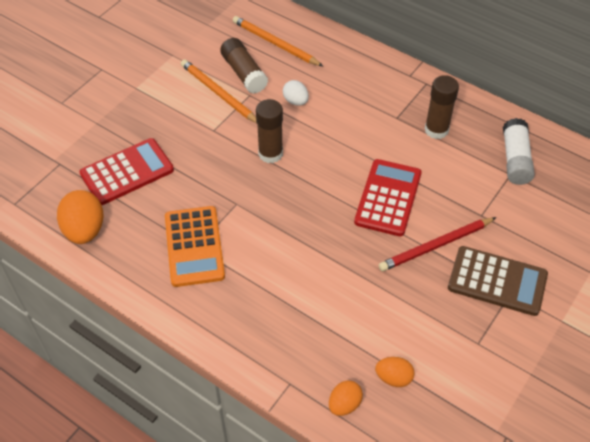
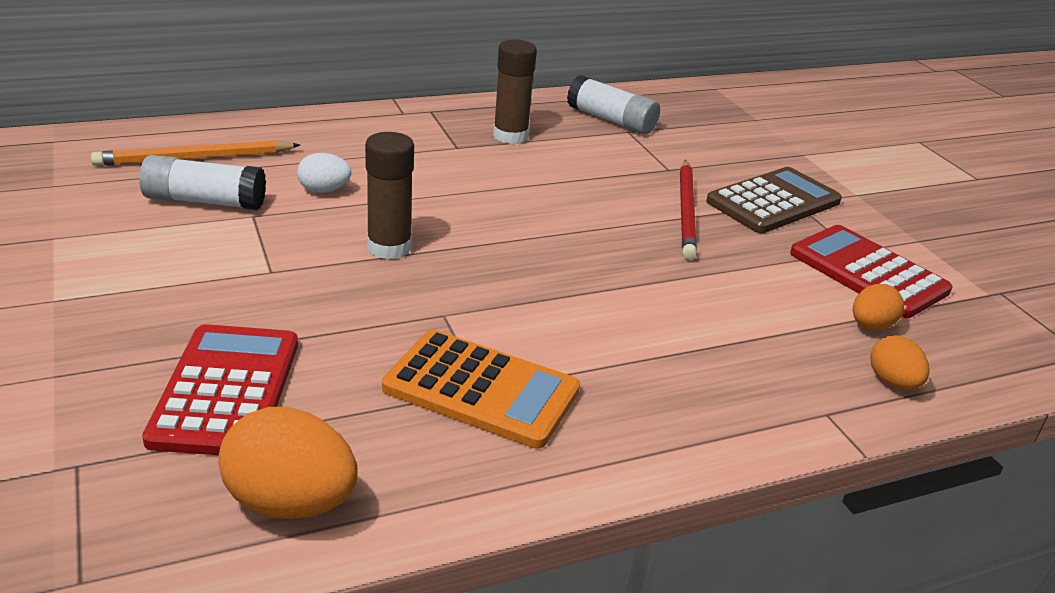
camera: 60 degrees left, 20 degrees down
(218, 93) = (206, 236): orange pencil -> none
(244, 73) = (205, 201): brown glue stick -> white glue stick
(388, 198) = (577, 206): red calculator -> red calculator (868, 272)

